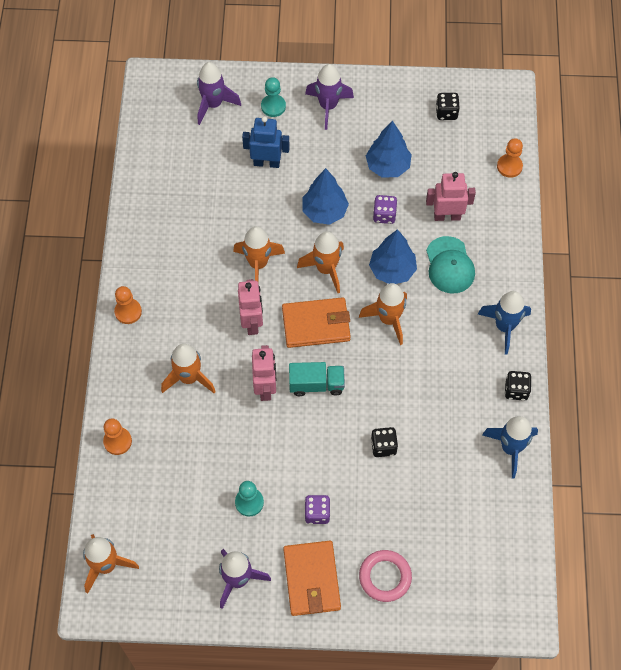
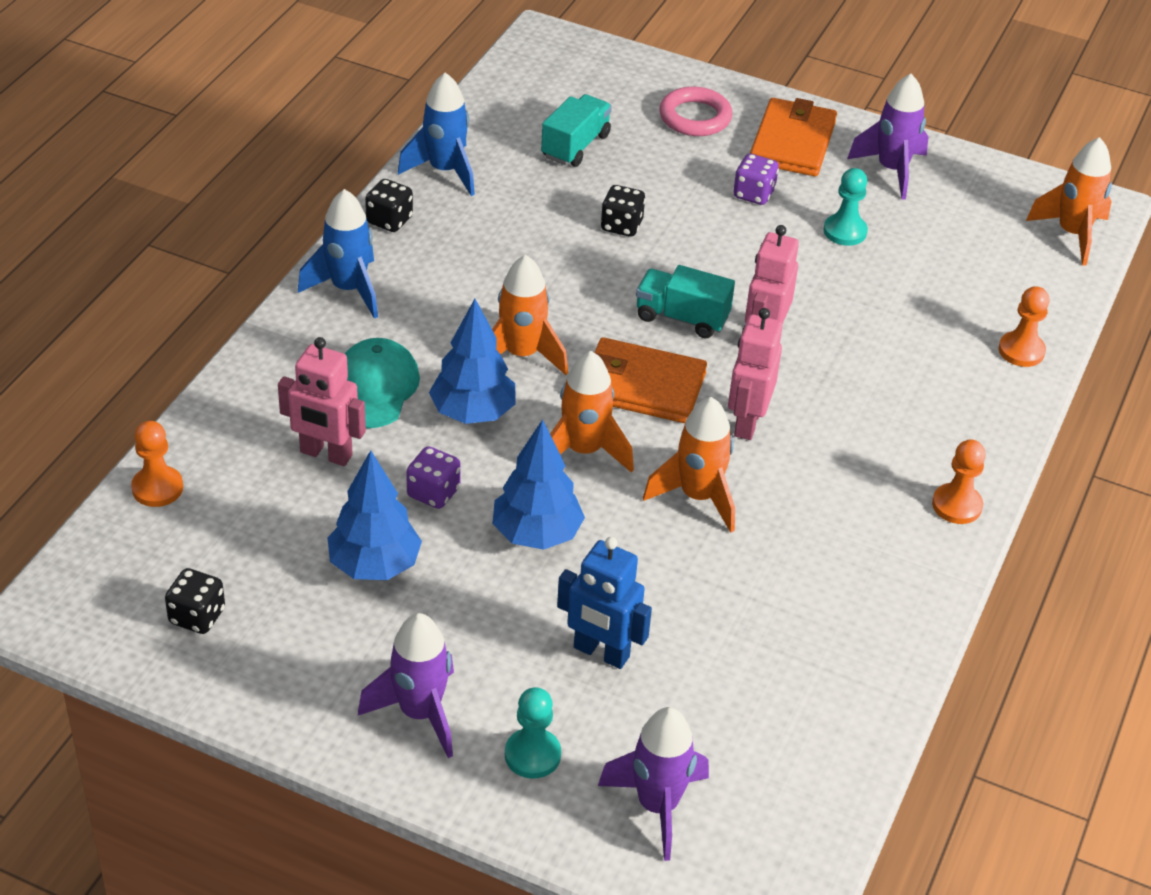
camera: 160 degrees left, 20 degrees down
(189, 378) = (881, 388): orange rocket -> none
(446, 509) = (575, 146): none -> turquoise truck

